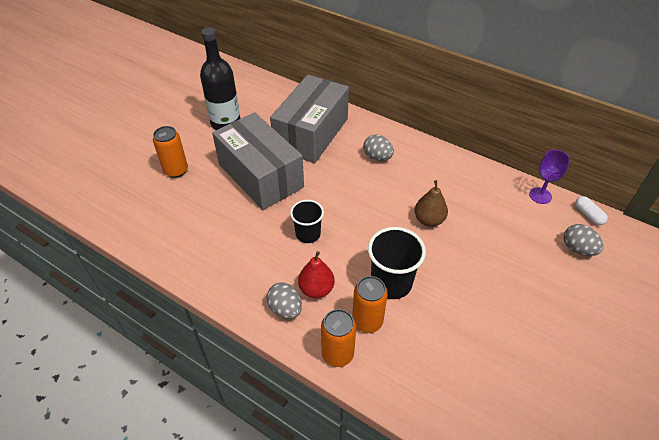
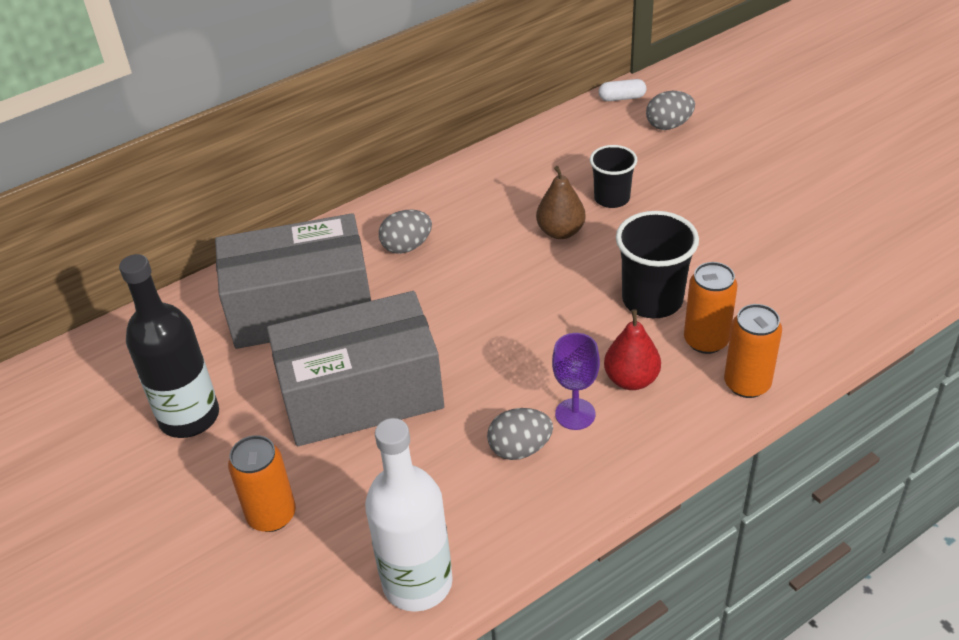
camera: 65 degrees left, 5 degrees down
(147, 235) = (417, 583): none -> white bottle
(285, 309) = (653, 422): grey egg -> grey egg (520, 449)
(308, 234) = (523, 364): black cup -> black cup (612, 198)
(311, 133) = (301, 307): grey box -> grey box turned 60 degrees counterclockwise
(540, 195) = (571, 122): purple goblet -> purple goblet (575, 414)

